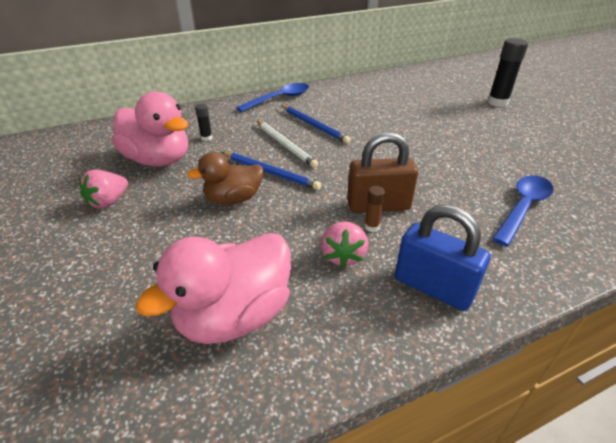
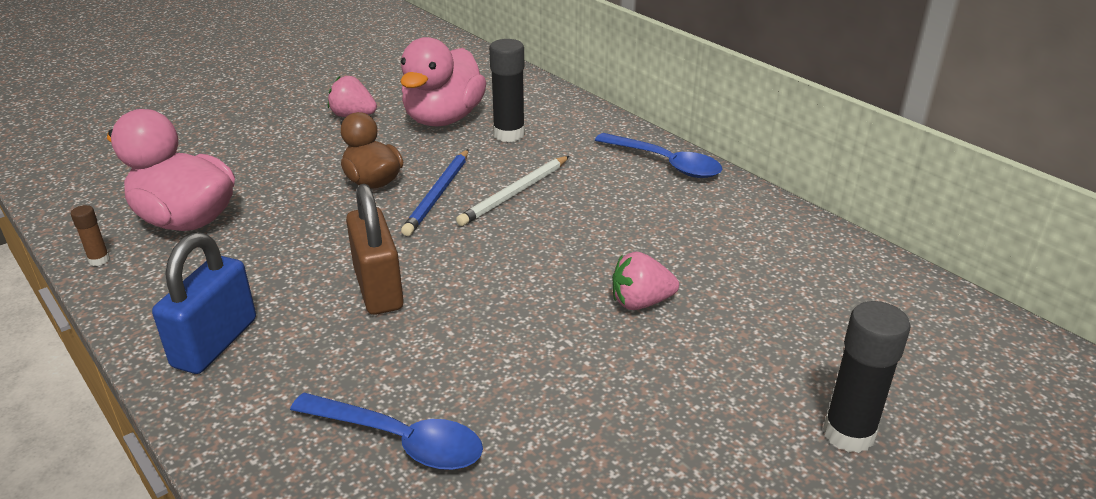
camera: 75 degrees right, 5 degrees down
(206, 138) = (509, 134): black glue stick -> black glue stick, size x2.00
(314, 126) = (588, 207): blue pencil -> none
(343, 256) = (271, 271): pink strawberry -> pink strawberry (640, 302)
(371, 227) = (329, 287): brown glue stick -> brown glue stick (99, 260)

